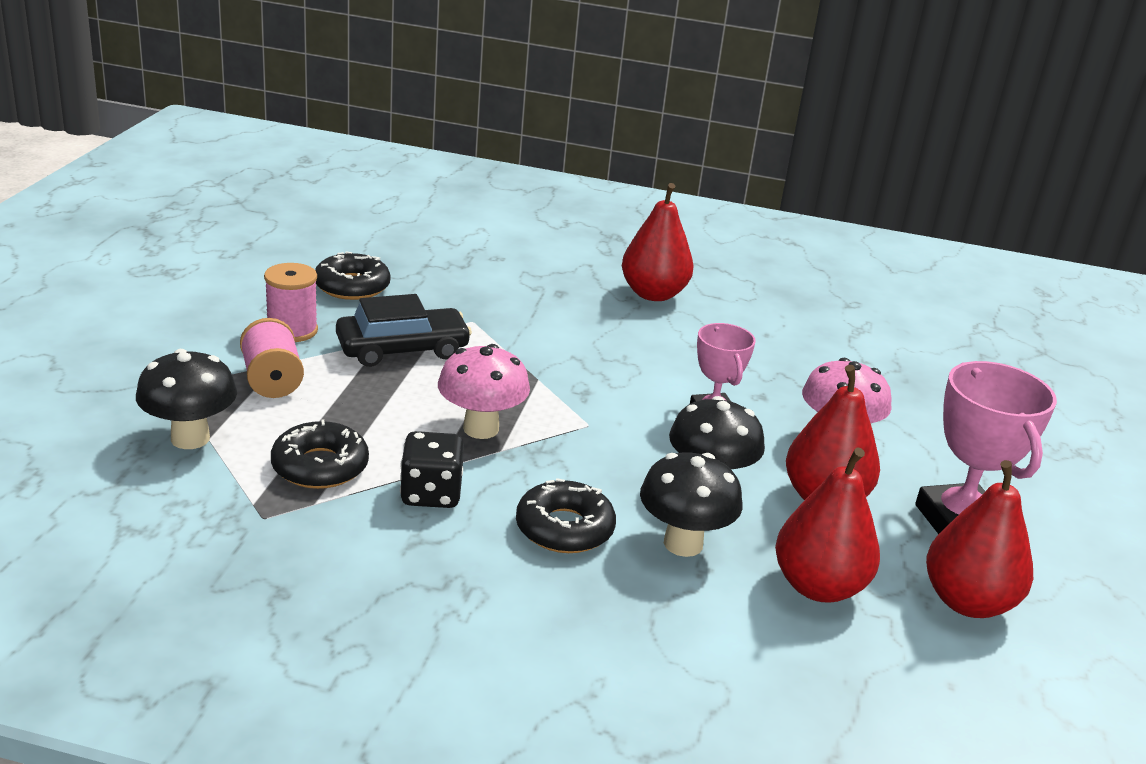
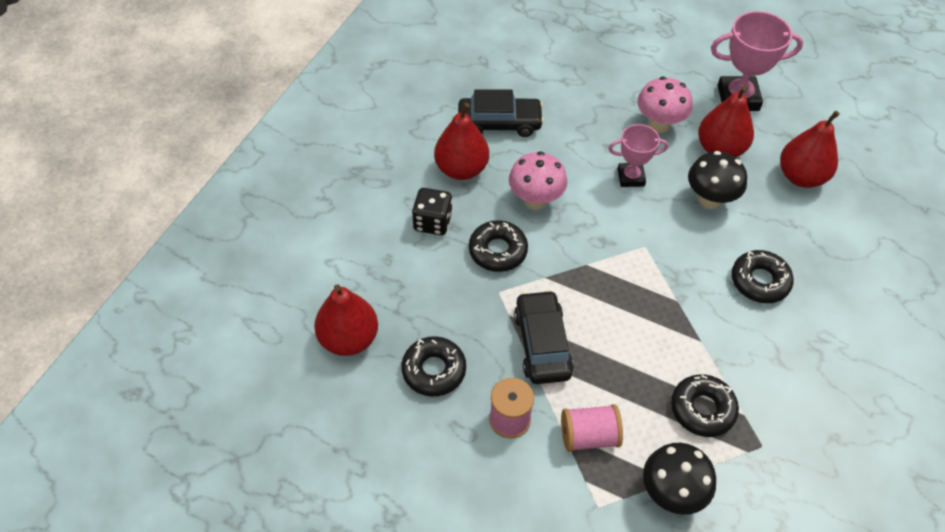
camera: 75 degrees left, 25 degrees up
(431, 494) = (729, 347): black dice -> black dice (432, 222)
(481, 429) = (652, 308): pink mushroom -> pink mushroom (535, 200)
(535, 319) = (498, 251): none -> black donut
(683, 544) = (769, 227): black mushroom -> none
(748, 316) = (499, 123): none -> black car
(967, 602) = (806, 120): red pear -> red pear (349, 339)

